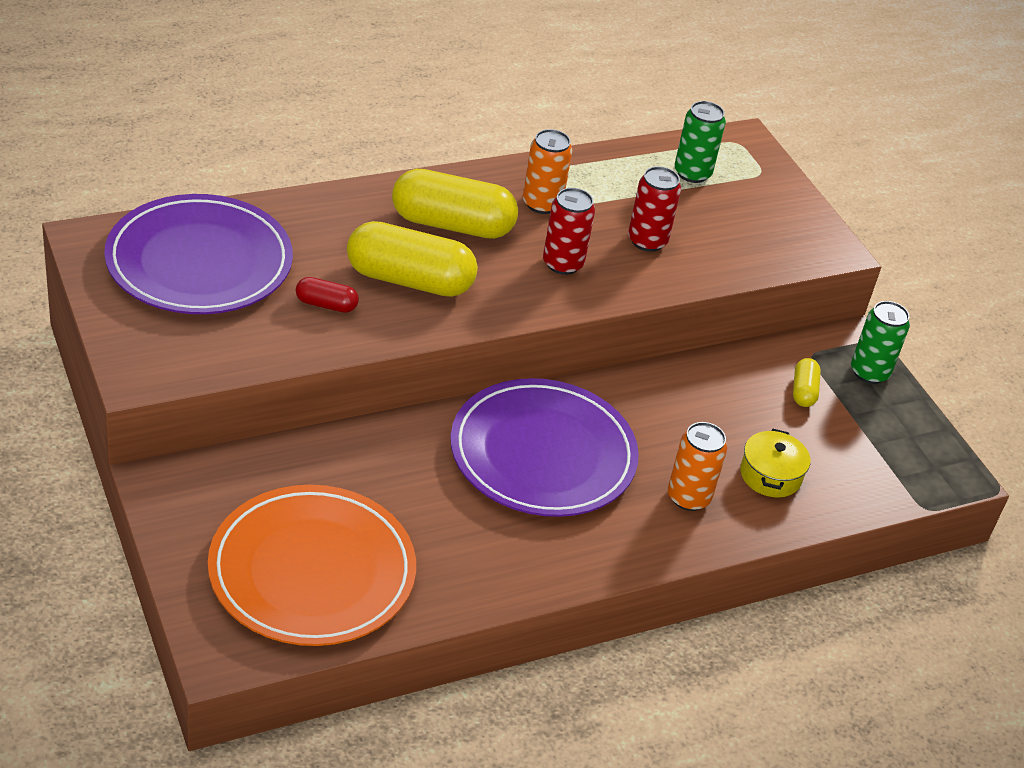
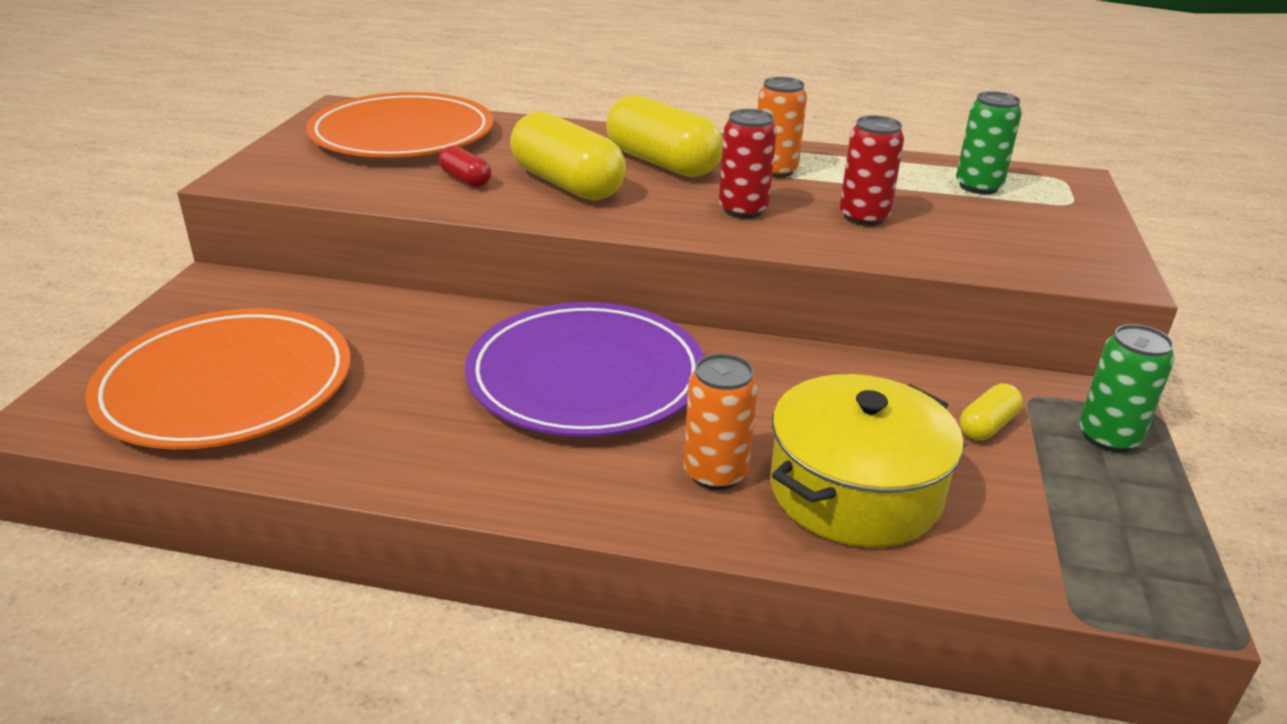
camera: 40 degrees right, 10 degrees down
(199, 262) = (402, 134): purple plate -> orange plate
(770, 475) = (855, 491): yellow pot -> yellow pot, size x1.83

